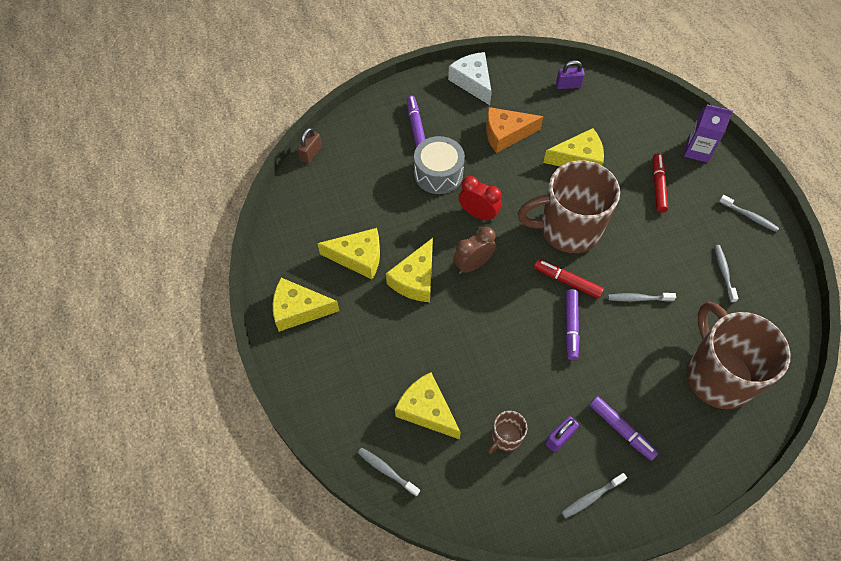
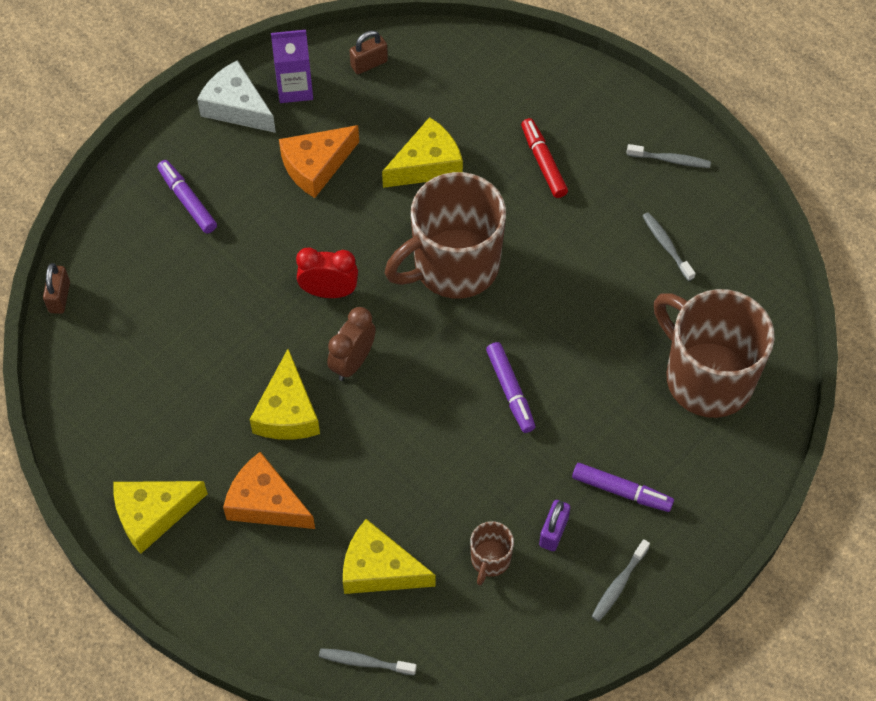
camera: 25 degrees left, 0 degrees up
(358, 257) = (198, 414): yellow cheese -> none
(373, 332) = (265, 503): none -> orange cheese
(438, 173) = (250, 257): grey drum -> none
(567, 281) = (481, 335): red marker -> none
(568, 85) = (369, 64): purple padlock -> brown padlock
(638, 298) = (577, 321): grey toothbrush -> none
(697, 150) = (573, 94): purple carton -> purple carton (295, 88)

